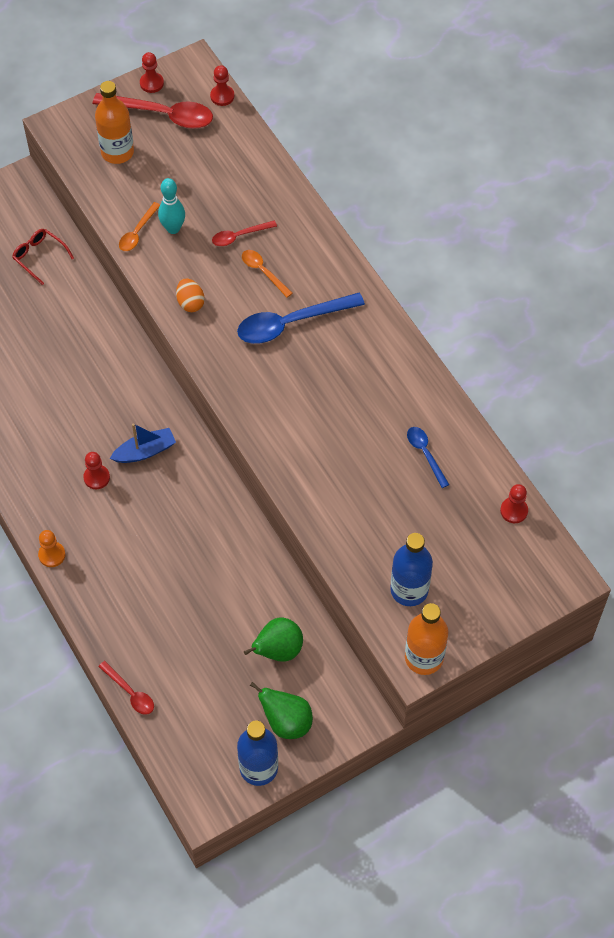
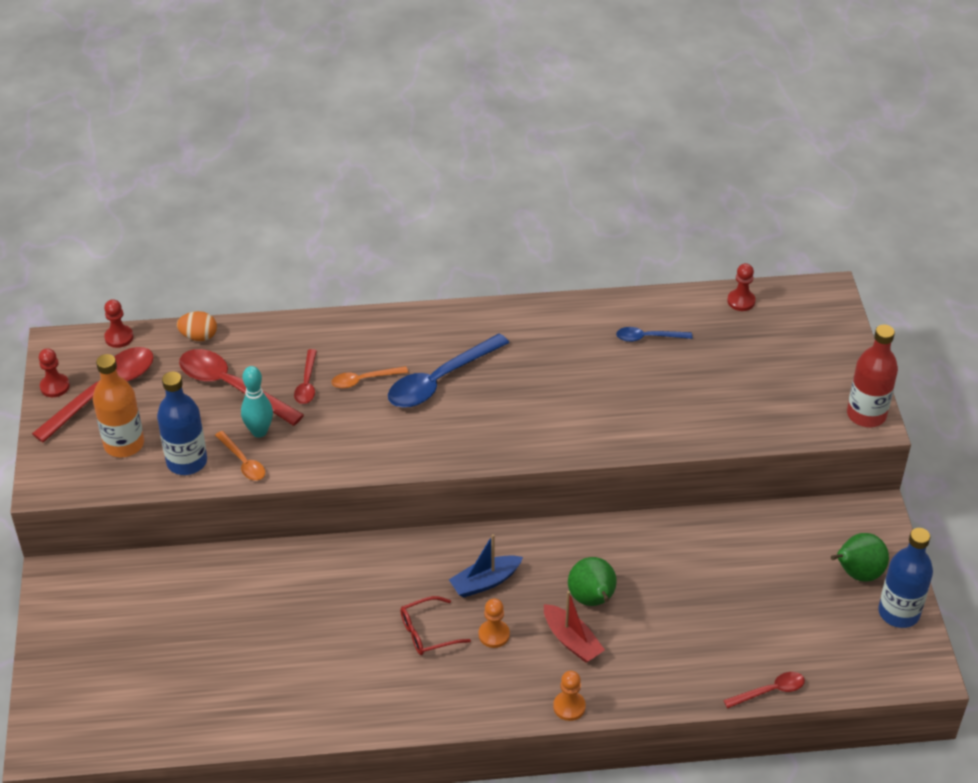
camera: 65 degrees left, 15 degrees down
(39, 257) = (172, 593): red glasses -> red glasses (427, 632)
(96, 477) = (494, 635): red pawn -> orange pawn
(116, 533) = (572, 640): none -> red boat
(145, 451) = (485, 582): blue boat -> blue boat turned 120 degrees counterclockwise
(190, 303) = (363, 449): orange egg -> orange egg (199, 336)
(209, 190) = (232, 387): none -> red spoon
(278, 650) = (775, 553): green pear -> green pear (592, 599)
(291, 323) = (440, 380): blue spoon -> blue spoon turned 45 degrees clockwise
(409, 590) = (789, 400): blue bottle -> blue bottle (187, 461)
(424, 657) = (866, 414): orange bottle -> red bottle

